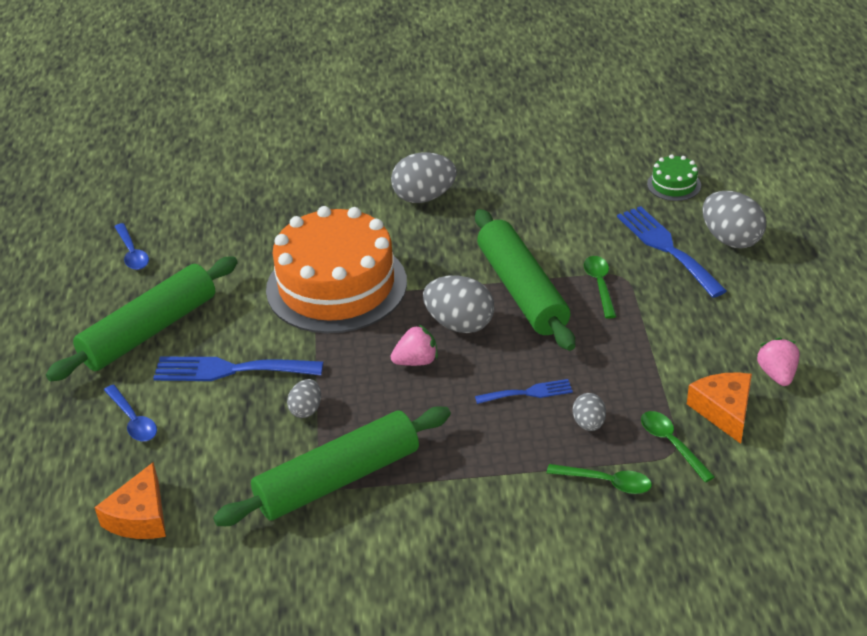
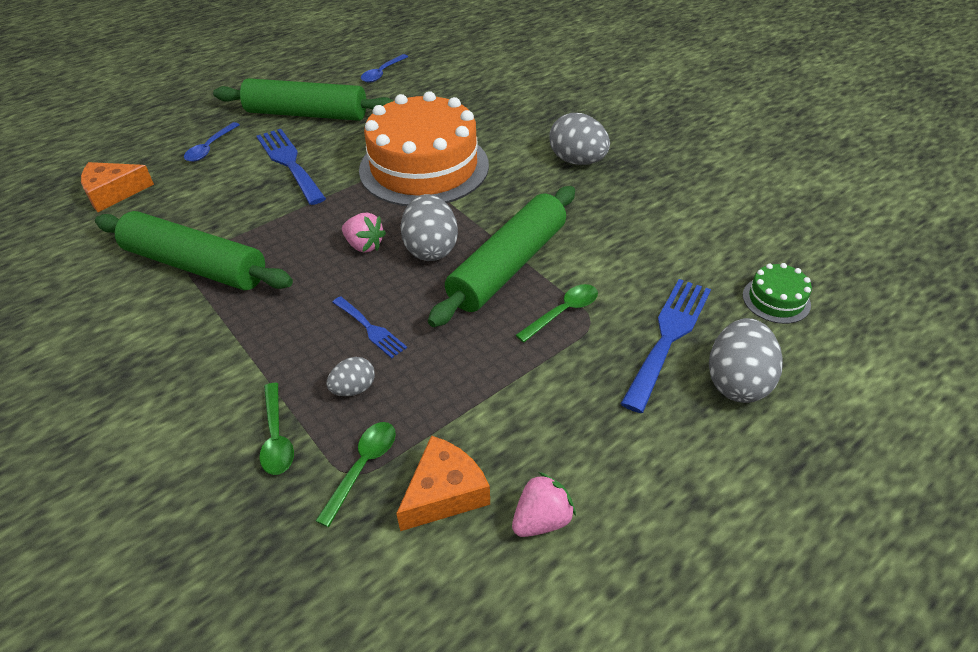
camera: 55 degrees right, 5 degrees up
(306, 409) = (268, 215): grey egg -> none

